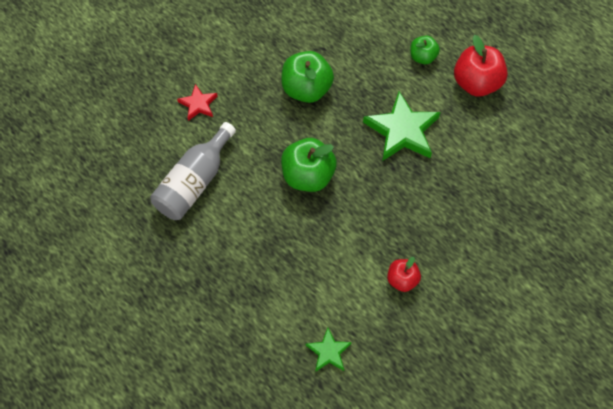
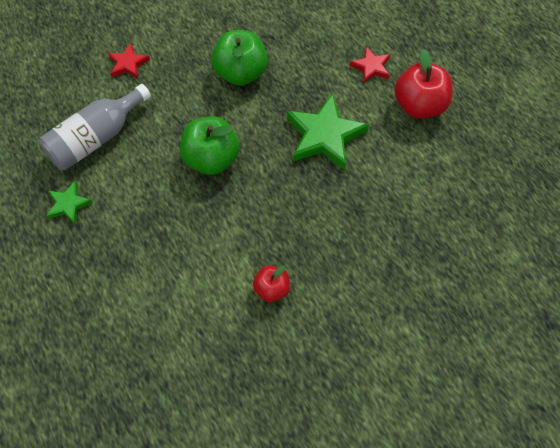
camera: 15 degrees right, 0 degrees up
(328, 352) = (168, 344): green star -> green star (68, 204)
(422, 57) = (371, 67): green apple -> red star

